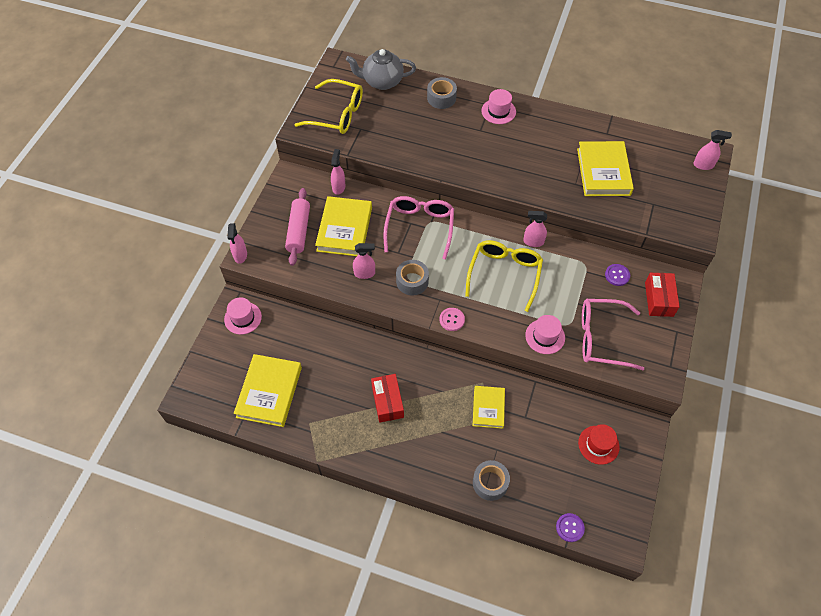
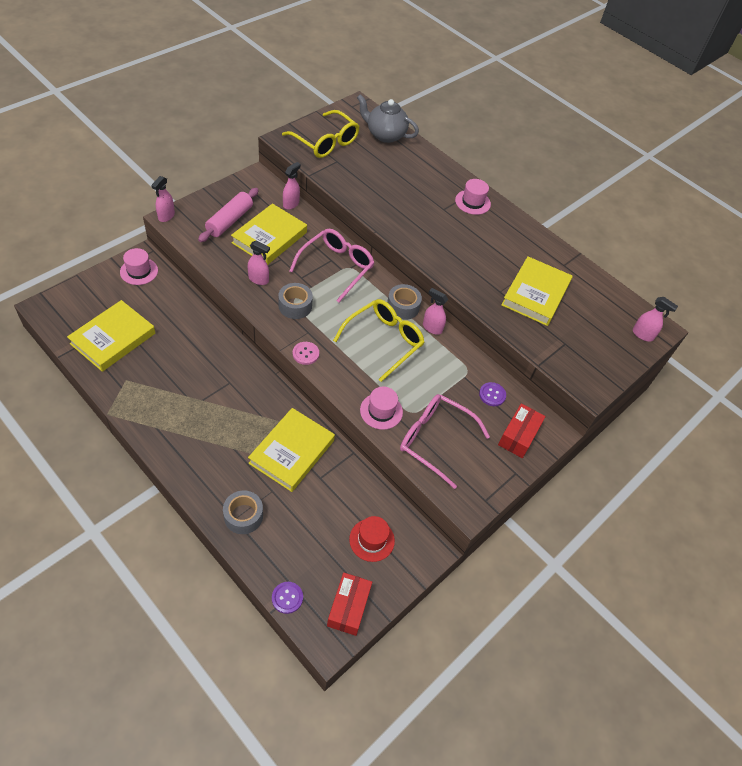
camera: 20 degrees right, 5 degrees down
(387, 402) = (206, 398): red box -> red box (348, 607)
(441, 98) = (428, 169): grey tape -> grey tape (403, 307)
(488, 408) = (292, 452): yellow book -> yellow book, size x1.64

